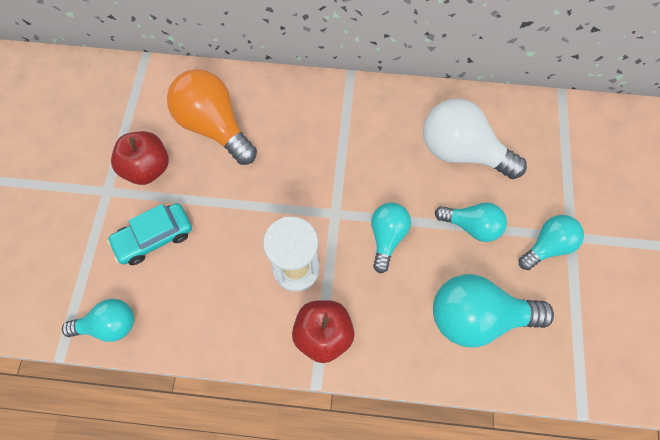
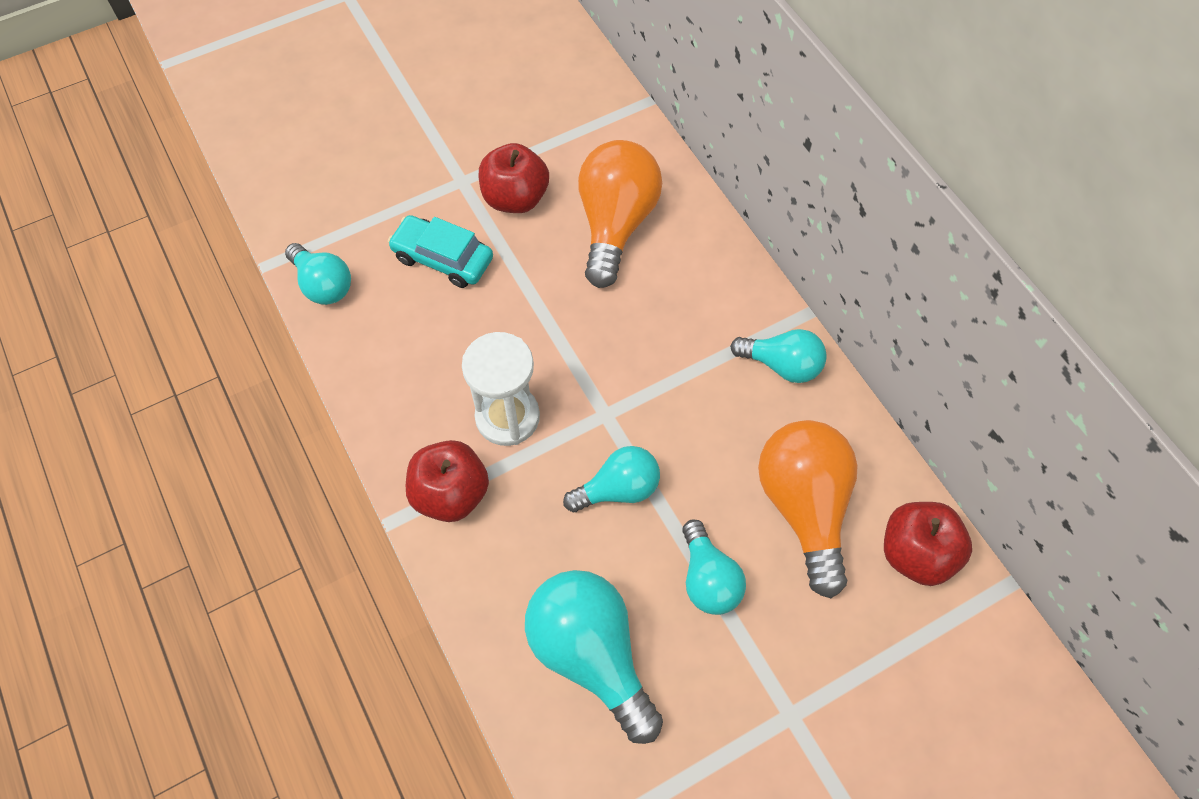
camera: 55 degrees right, 5 degrees down
(461, 152) = (804, 507): white light bulb -> orange light bulb
(520, 119) = (916, 553): none -> red apple
(547, 246) = (752, 690): turquoise light bulb -> turquoise light bulb (782, 365)

